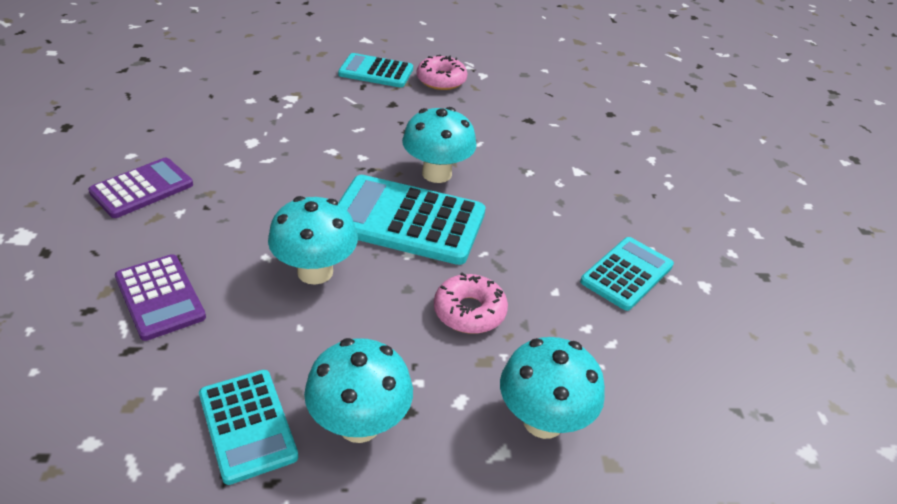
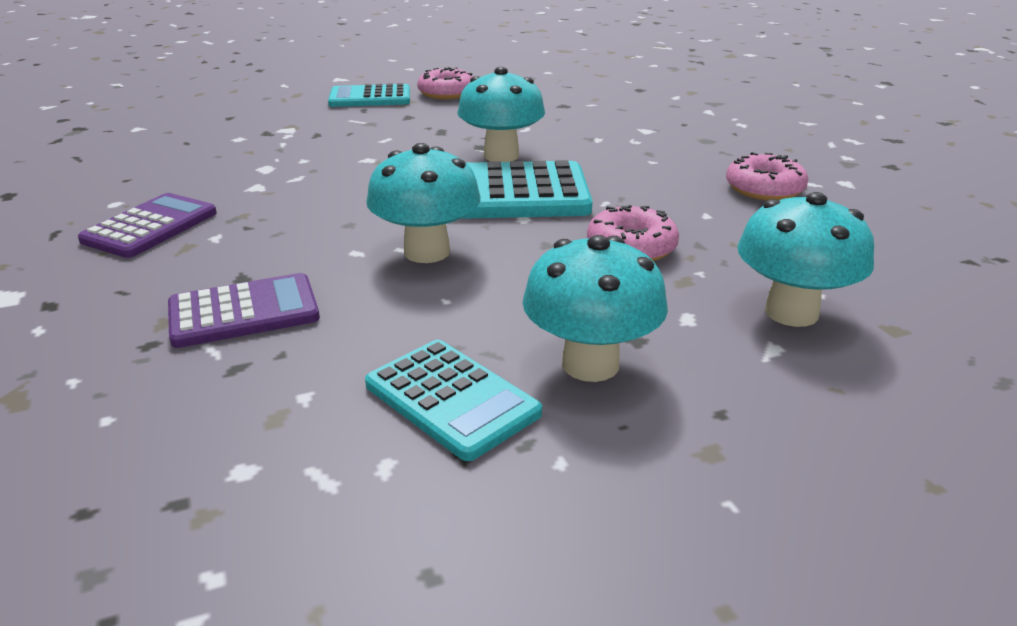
camera: 15 degrees left, 10 degrees down
(160, 297) = (244, 312): purple calculator -> purple calculator turned 60 degrees counterclockwise
(626, 274) = (764, 189): turquoise calculator -> pink donut

